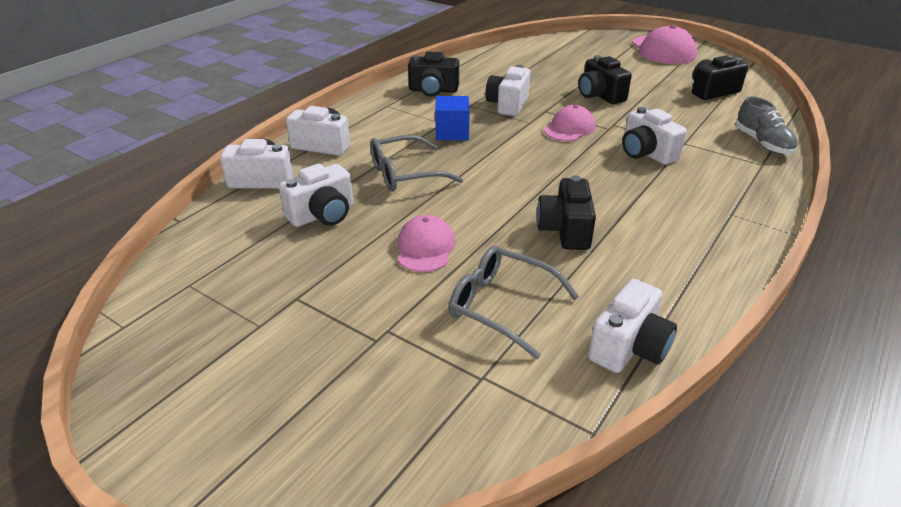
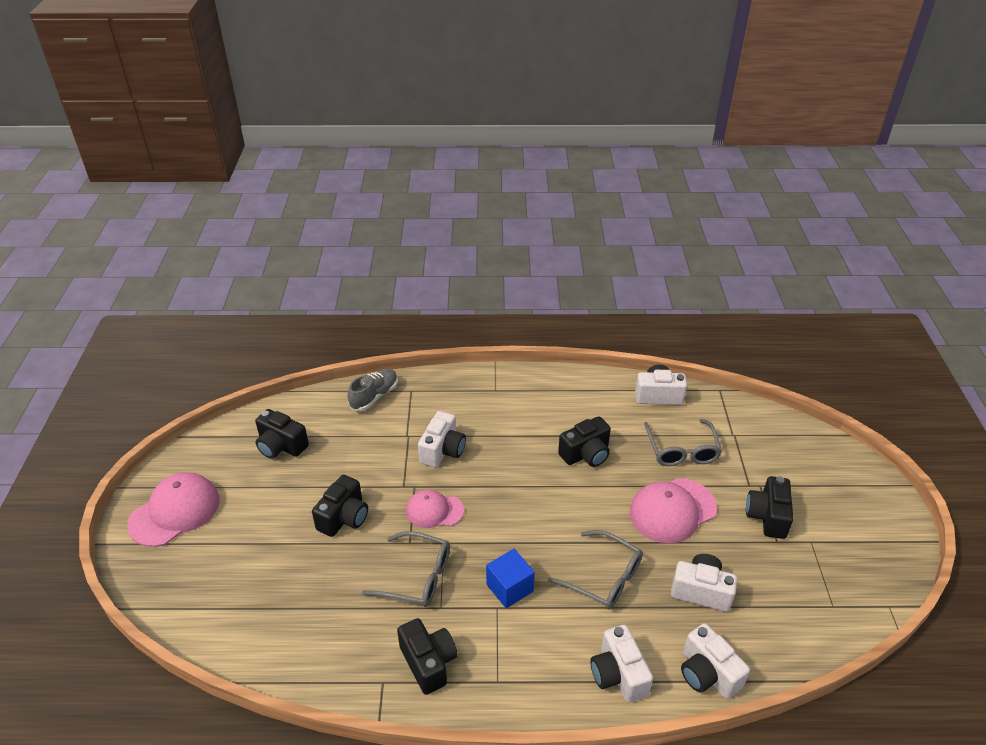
camera: 125 degrees left, 5 degrees up
(331, 313) = (767, 516): none -> black camera
(425, 247) = (672, 510): pink cap -> pink cap, size x1.58
(508, 105) = (417, 577): white camera -> grey glasses

